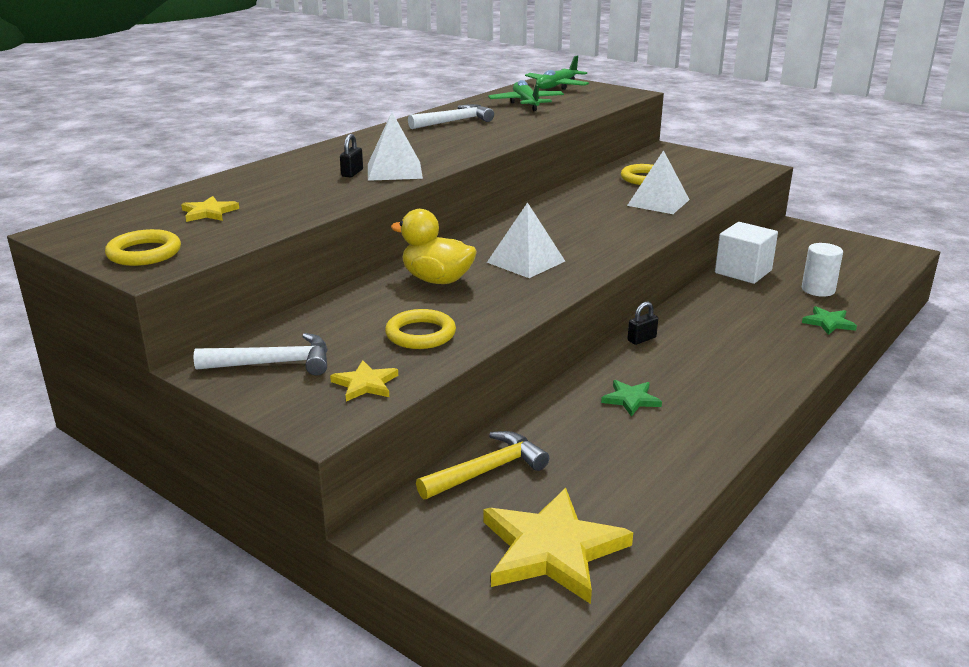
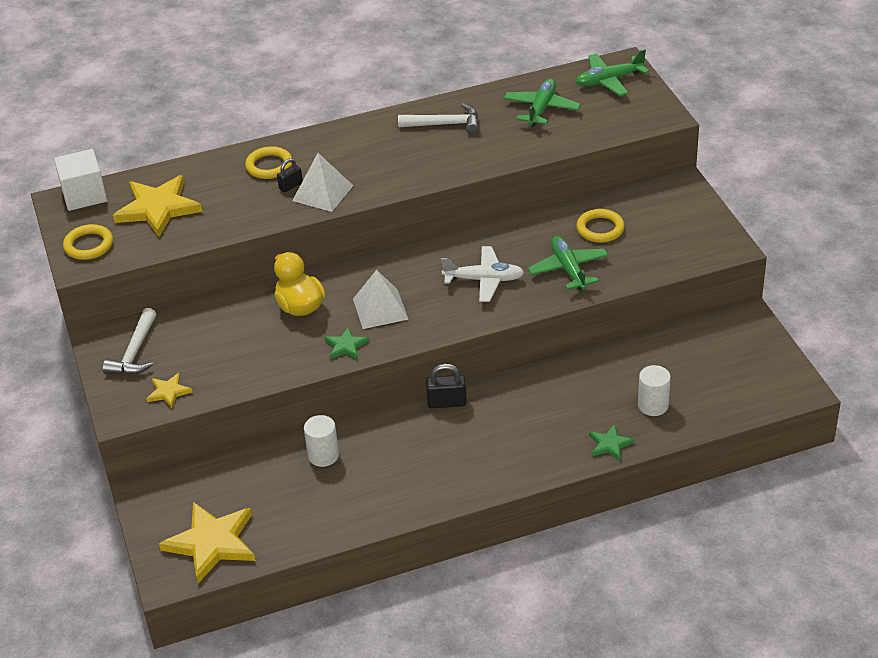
camera: 35 degrees right, 15 degrees up
(209, 212) = (158, 208): yellow star -> yellow star, size x2.05
(274, 363) = (135, 352): white hammer -> white hammer turned 75 degrees clockwise
(420, 334) = (238, 360): yellow ring -> yellow ring (269, 166)
(487, 471) = (230, 473): yellow hammer -> none
(576, 418) = (323, 455): none -> white cylinder
(596, 223) = (484, 280): none -> white plane
(631, 399) = (375, 455): green star -> green star (346, 346)
(641, 339) = (447, 402): black padlock -> black padlock, size x1.52
(658, 202) = (568, 269): white pyramid -> green plane
(743, 271) = (619, 359): white cube -> white cube (84, 195)

